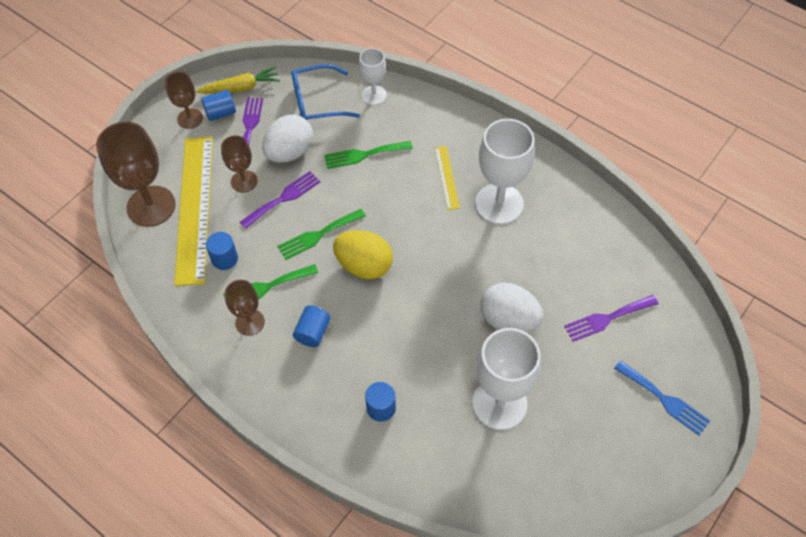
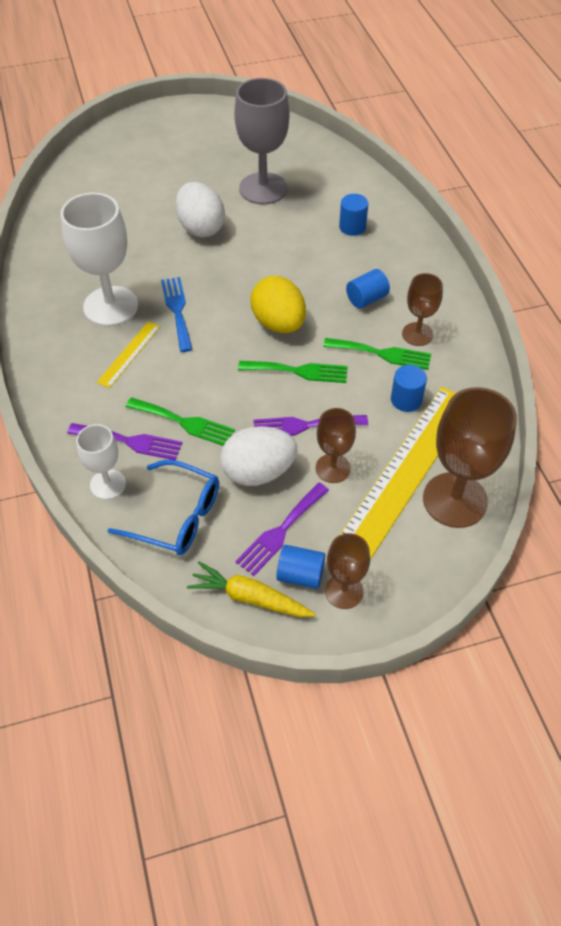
camera: 145 degrees left, 5 degrees down
(499, 403) = (263, 188): white goblet -> grey goblet
(607, 318) = (129, 192): purple fork -> purple fork (130, 441)
(664, 399) = (151, 139): blue fork -> blue fork (177, 310)

